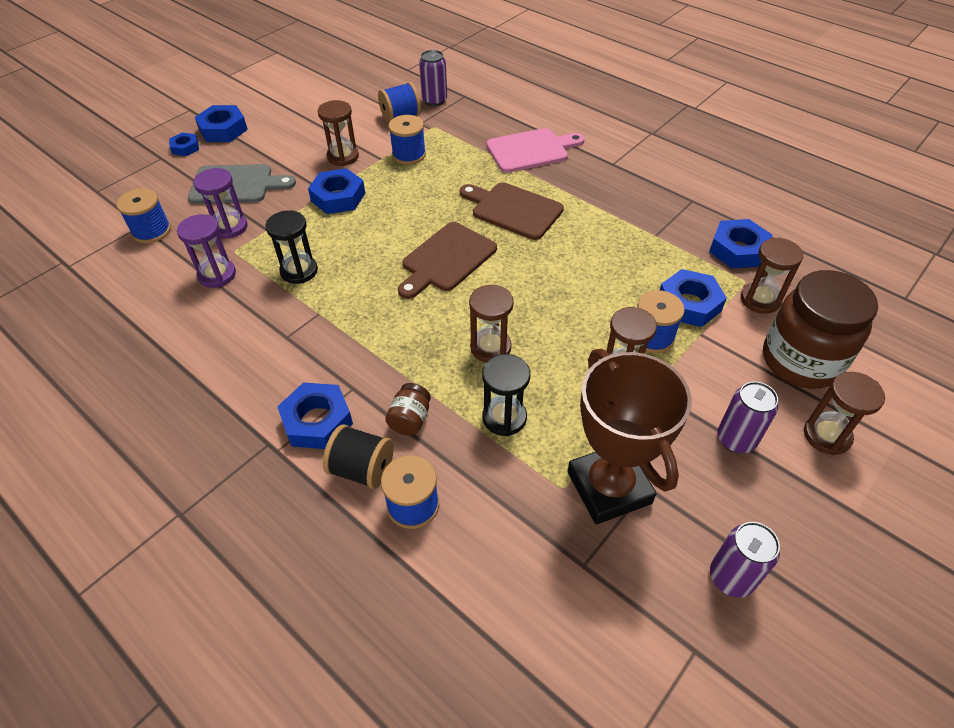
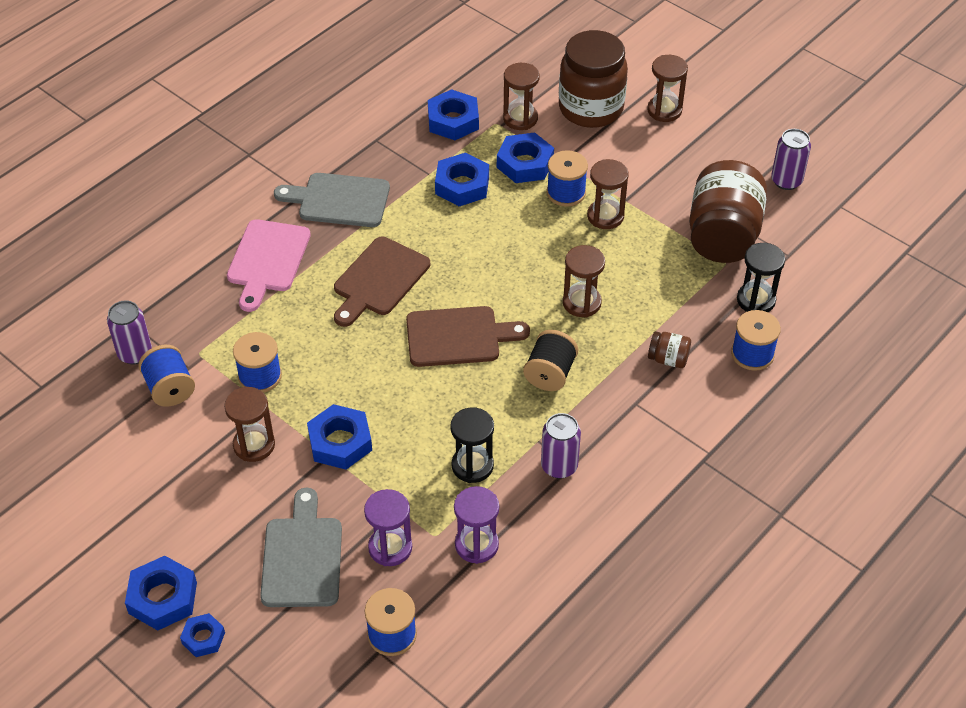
camera: 90 degrees left, 0 degrees up
(317, 421) = (675, 426): blue nut -> blue nut (462, 185)
(362, 469) = (722, 389): black spool -> black spool (550, 374)
(446, 259) = (458, 337): brown cutting board -> brown cutting board turned 45 degrees counterclockwise
(504, 417) = (661, 295): black hourglass -> black hourglass (756, 300)
(531, 150) = (267, 260): pink cutting board -> pink cutting board turned 150 degrees counterclockwise
(607, 183) = (339, 200): none -> grey cutting board
(609, 487) = (723, 236): brown trophy -> brown jar
(736, 439) = (672, 159): purple can -> purple can (559, 466)

